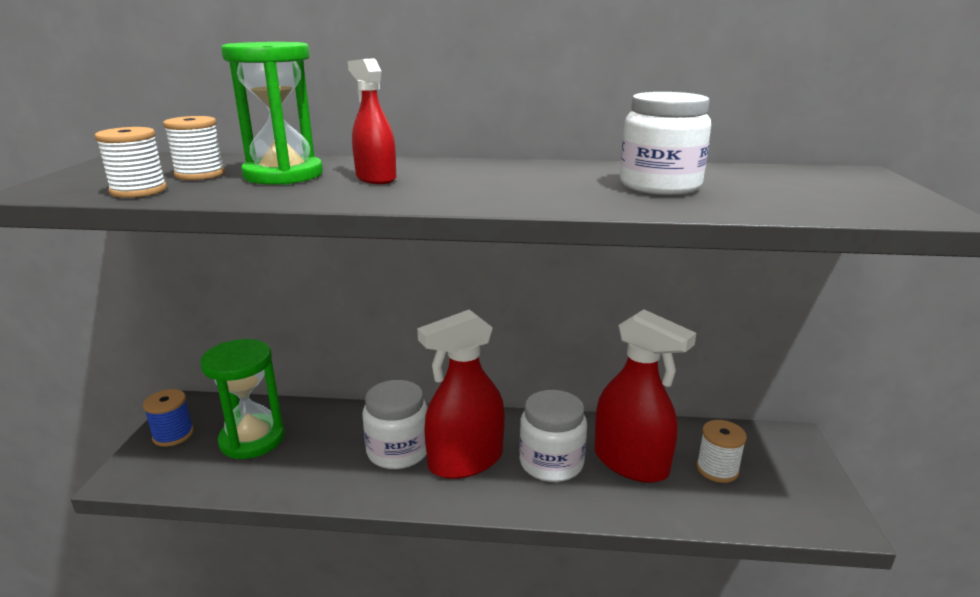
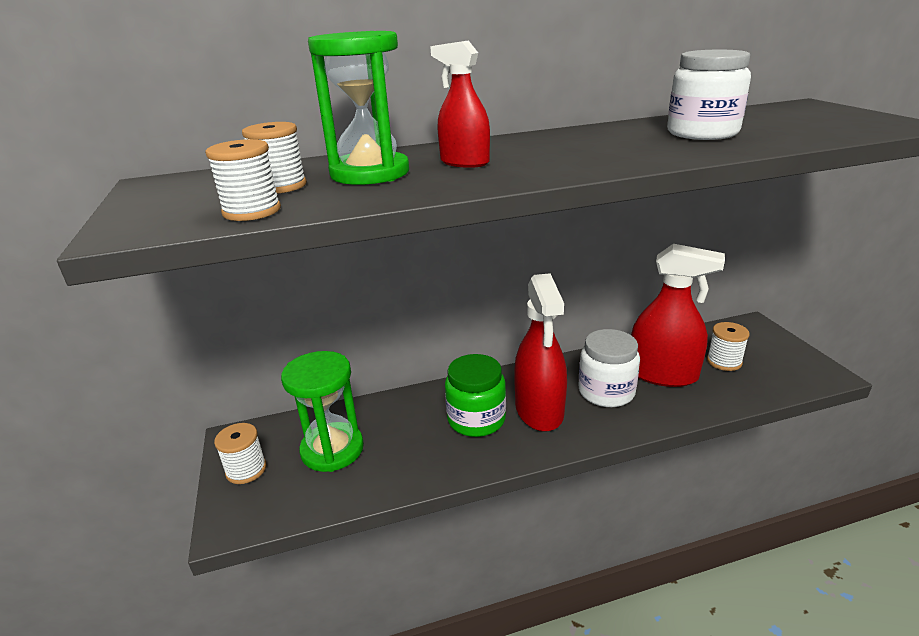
camera: 20 degrees left, 5 degrees up
(173, 435) = (246, 470): blue spool -> white spool
(398, 451) = (476, 419): white jar -> green jar
(465, 461) = (539, 410): red spray bottle -> red spray bottle turned 45 degrees counterclockwise

